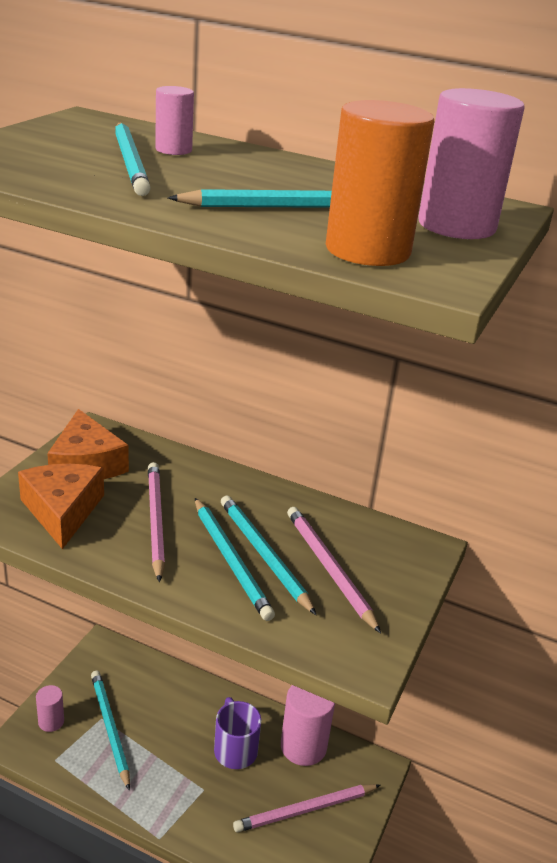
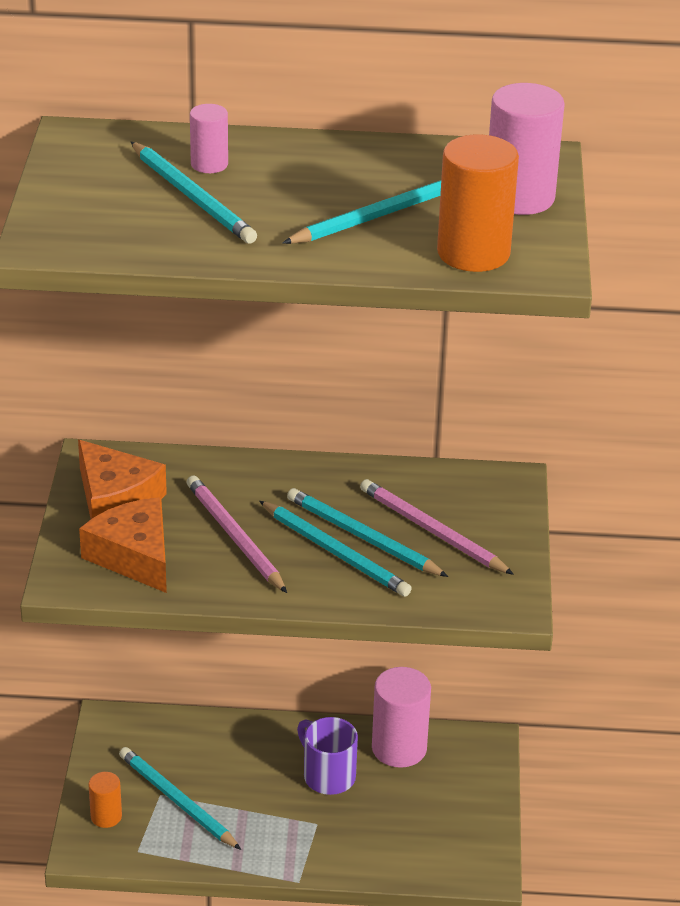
camera: 20 degrees left, 5 degrees up
(51, 721) = (106, 816): pink cylinder -> orange cylinder
(305, 810) = (433, 806): pink pencil -> none

